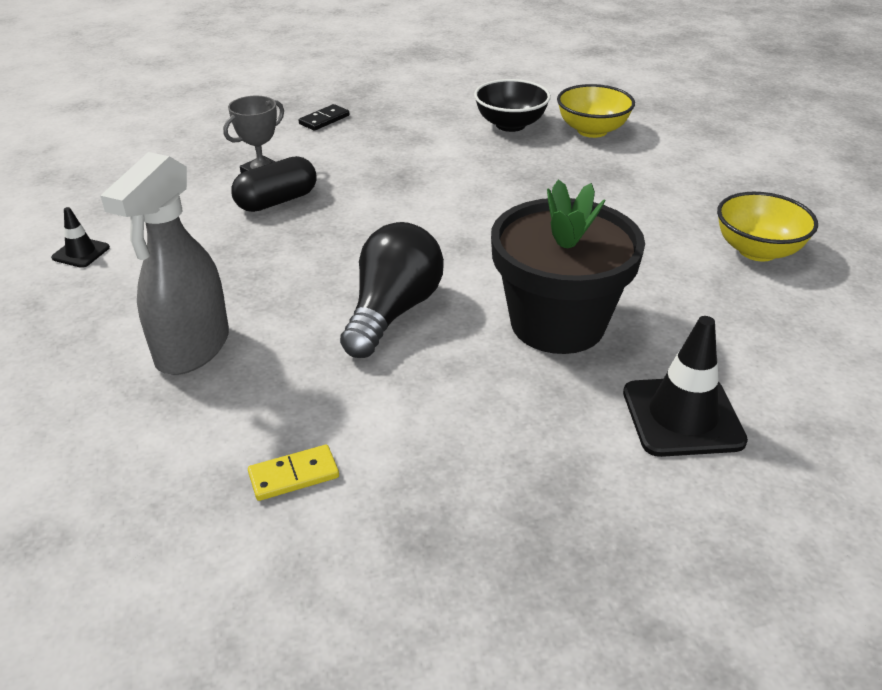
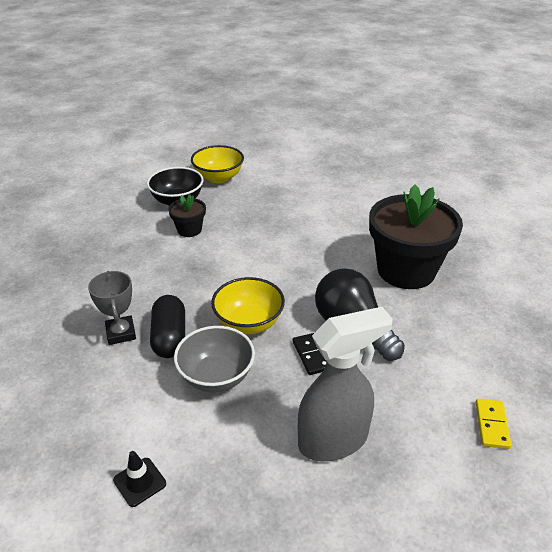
camera: 60 degrees left, 0 degrees up
(192, 349) = (334, 440): grey spray bottle -> grey spray bottle turned 75 degrees counterclockwise
(239, 246) = (216, 376): none -> grey bowl
(324, 120) = (70, 274): black domino -> black domino (311, 355)
(465, 150) = (189, 230): none -> black flower pot
(682, 416) = (502, 264): black traffic cone -> none
(757, 251) = (385, 184): yellow bowl -> yellow bowl (249, 323)

